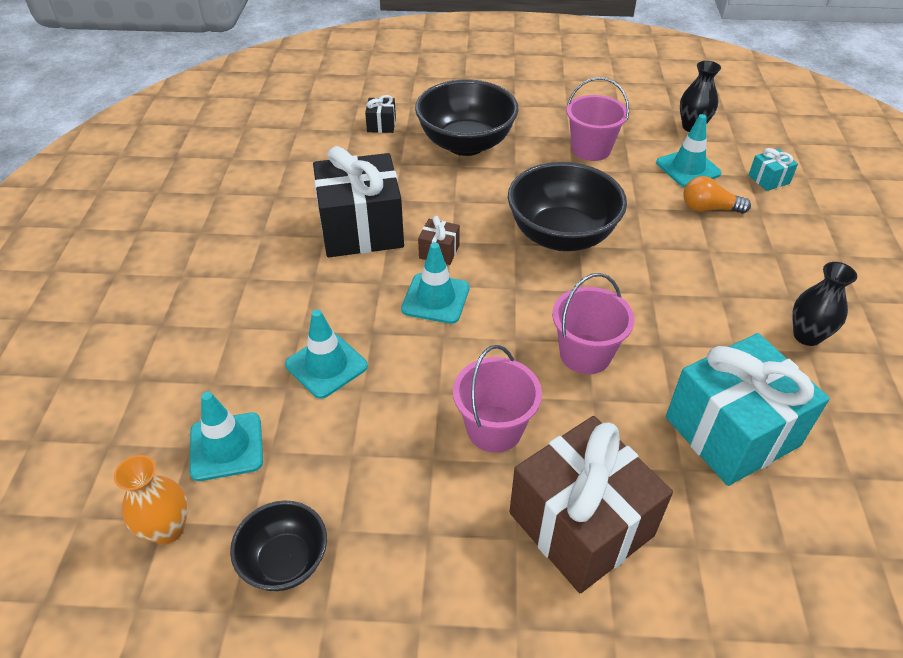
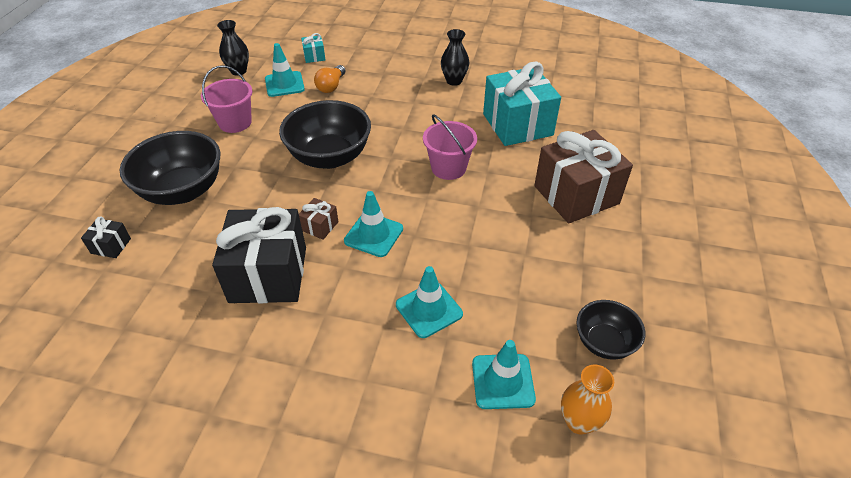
camera: 80 degrees left, 0 degrees up
(494, 429) = (504, 220): pink bucket -> none

